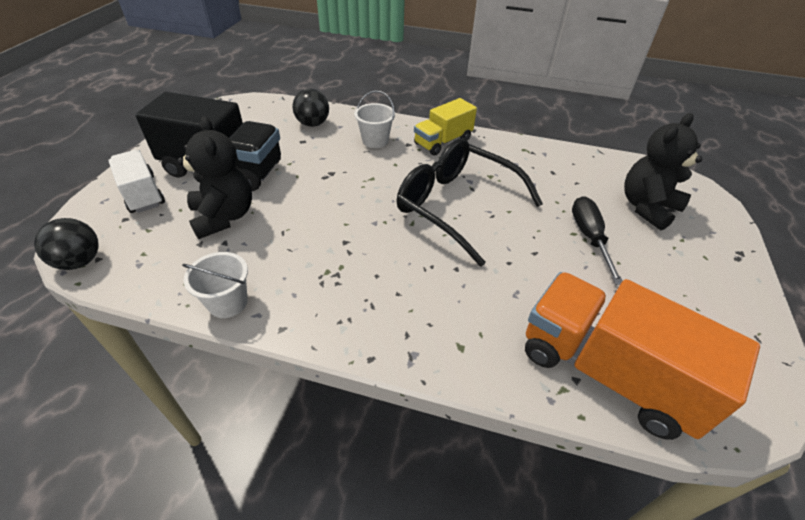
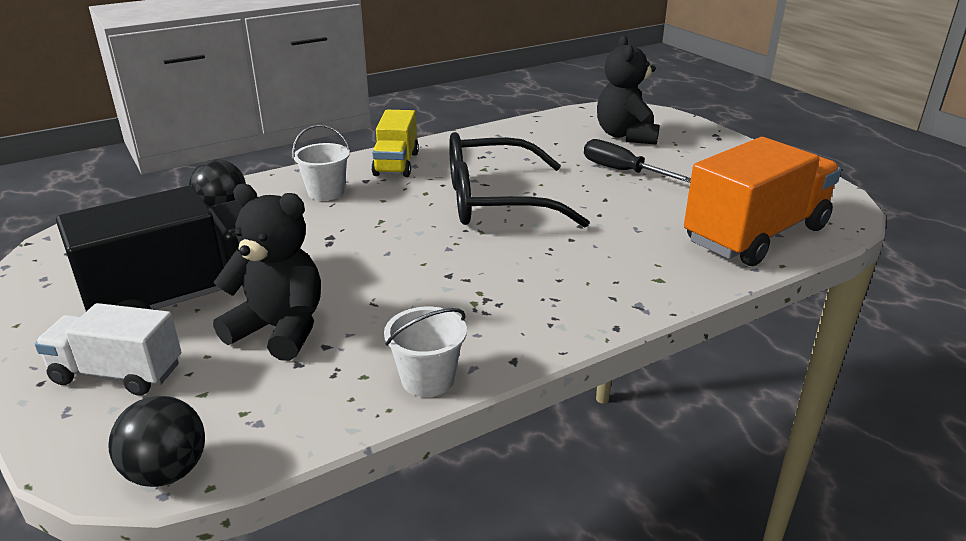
camera: 45 degrees left, 15 degrees down
(607, 371) = (756, 235): orange truck -> orange truck turned 150 degrees clockwise

